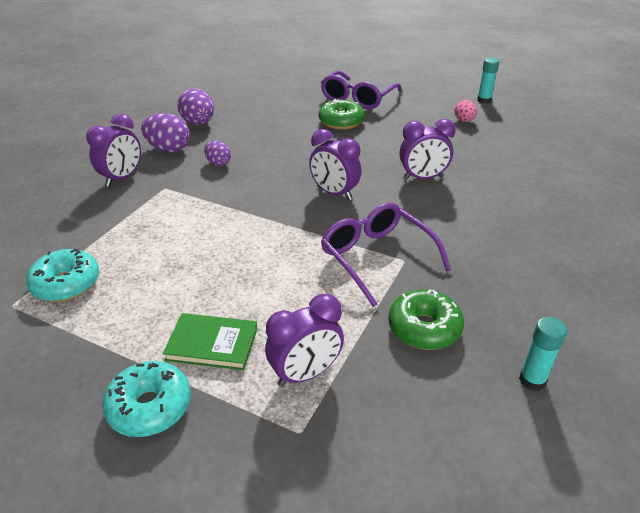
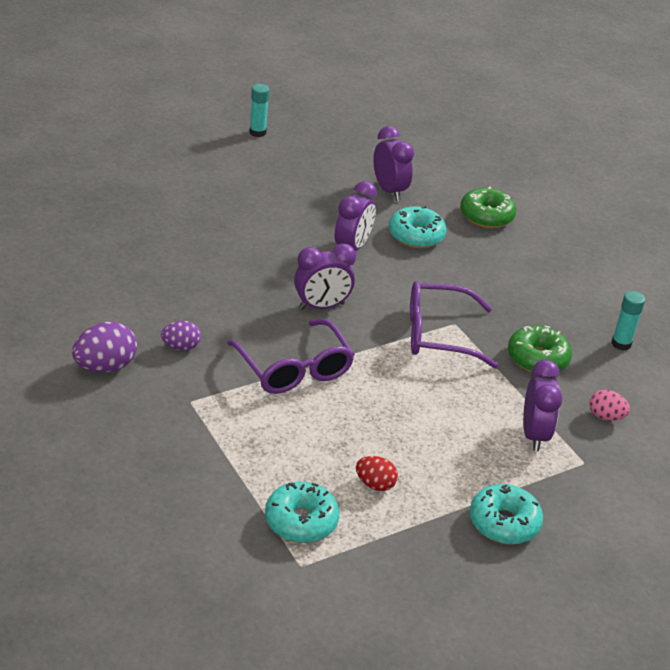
camera: 60 degrees left, 0 degrees up
(122, 178) = (134, 422): purple clock -> purple clock (389, 191)
(142, 303) = (375, 484): none -> red egg
(198, 123) = (67, 321): purple egg -> none
(212, 344) = (463, 466): green book -> none
(341, 122) = (190, 232): green donut -> green donut (486, 216)
(358, 98) = (152, 195): purple glasses -> purple glasses (294, 369)
(464, 121) = (282, 167): pink egg -> pink egg (605, 416)
(486, 197) = (416, 235): none -> turquoise donut

